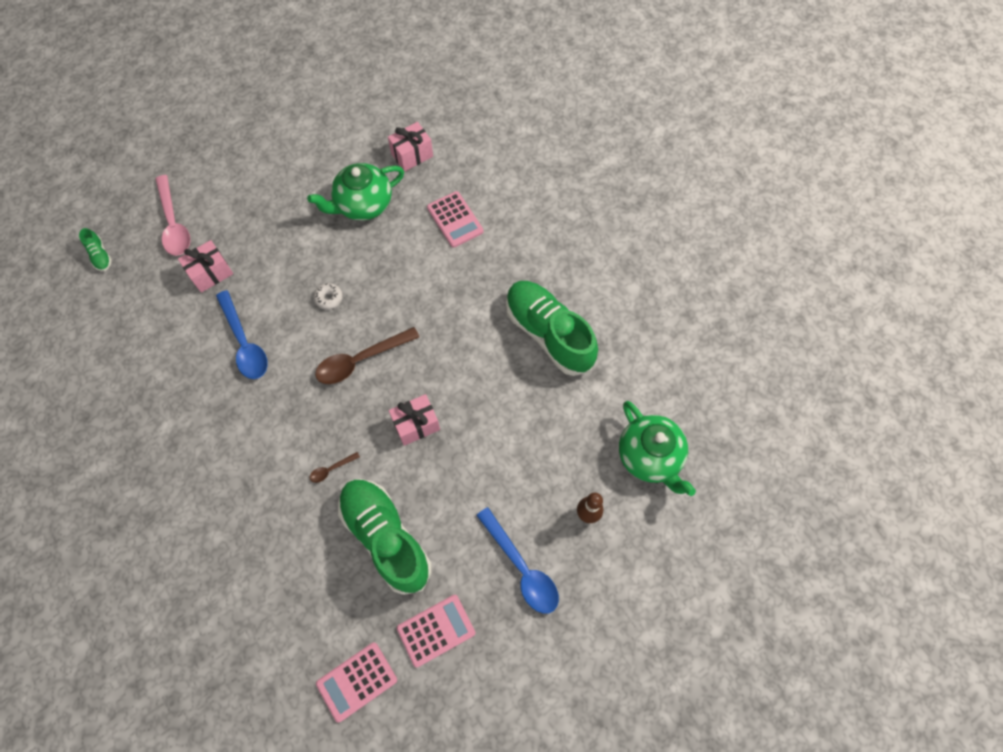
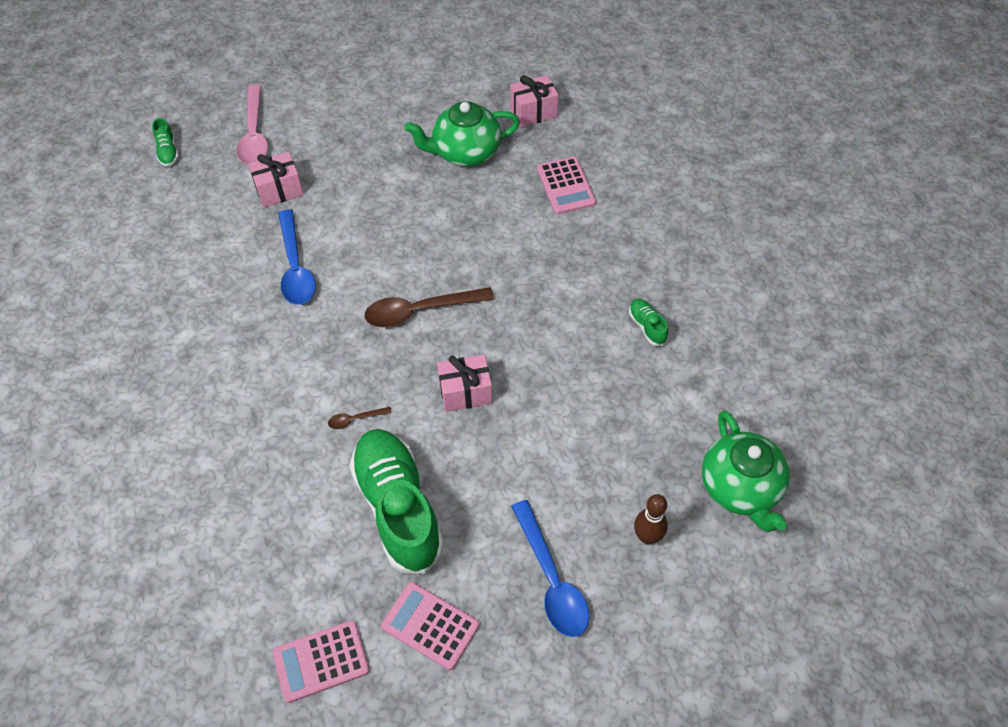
camera: 15 degrees right, 10 degrees down
(329, 298) = (401, 240): white donut -> none
(436, 630) = (430, 626): pink calculator -> pink calculator turned 135 degrees counterclockwise
(549, 334) = (647, 326): green shoe -> green shoe, size x0.41

